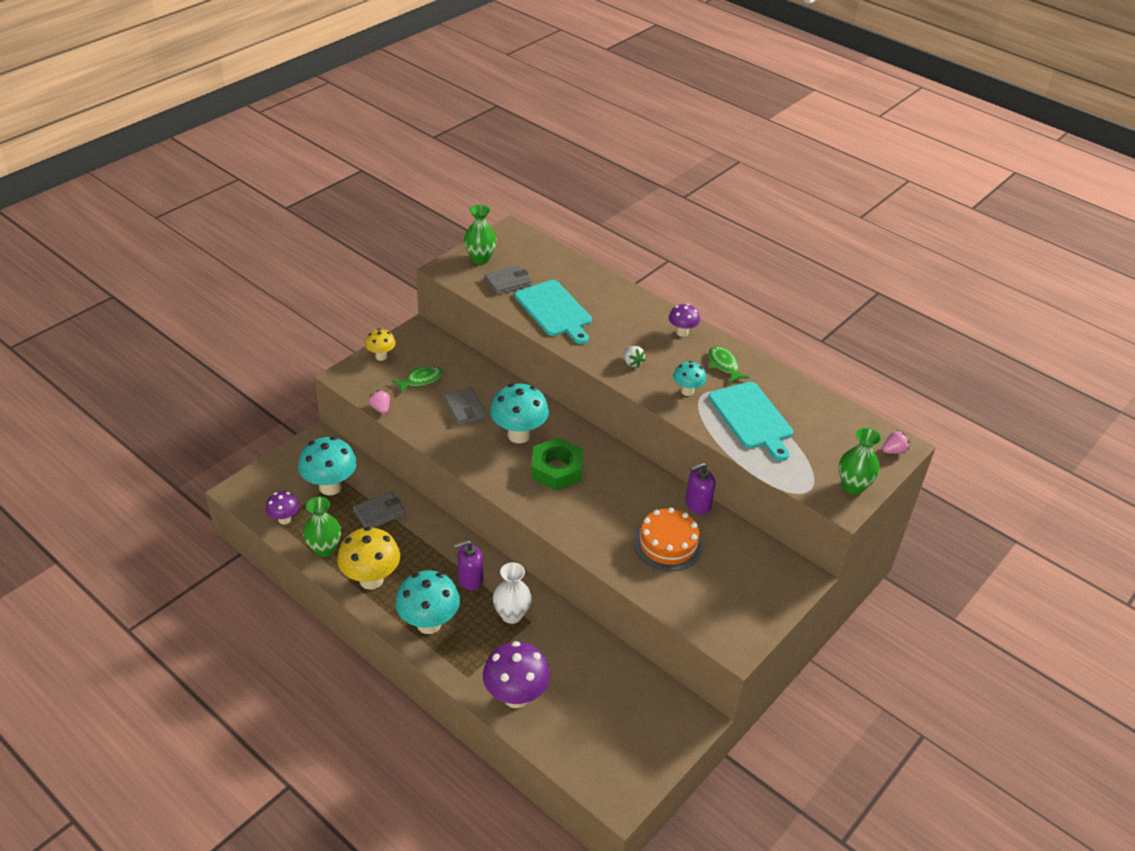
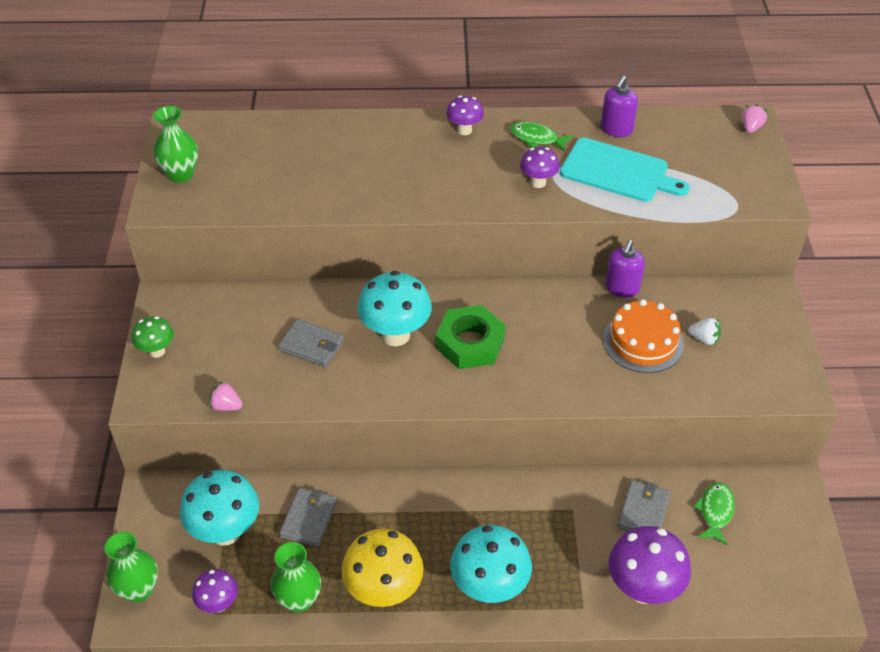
camera: 40 degrees left, 5 degrees up
(381, 356) = (157, 351): yellow mushroom -> green mushroom
(421, 380) = (231, 347): green fish -> green fish (715, 512)
(470, 579) = (474, 514): purple soap dispenser -> purple soap dispenser (616, 129)
(508, 282) = (241, 181): grey wallet -> grey wallet (643, 511)
(511, 615) = (549, 517): white vase -> none
(554, 310) = (324, 182): turquoise cutting board -> none
(632, 362) = (459, 187): white strawberry -> white strawberry (704, 339)
(687, 391) = (538, 182): turquoise mushroom -> purple mushroom
(853, 486) = (762, 178): green vase -> green vase (139, 590)

